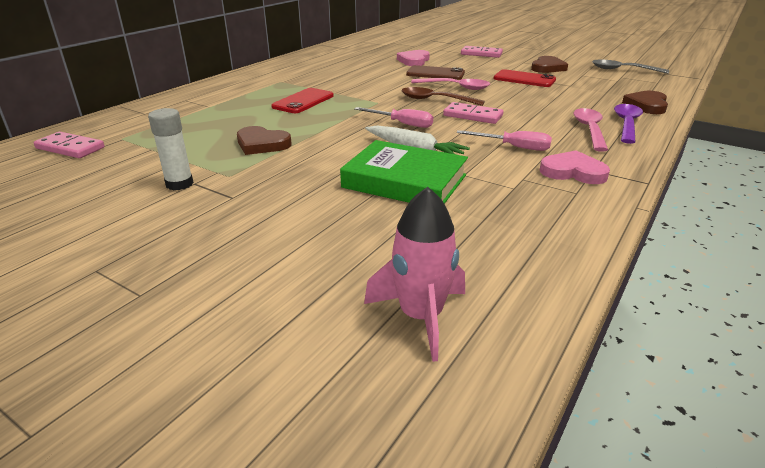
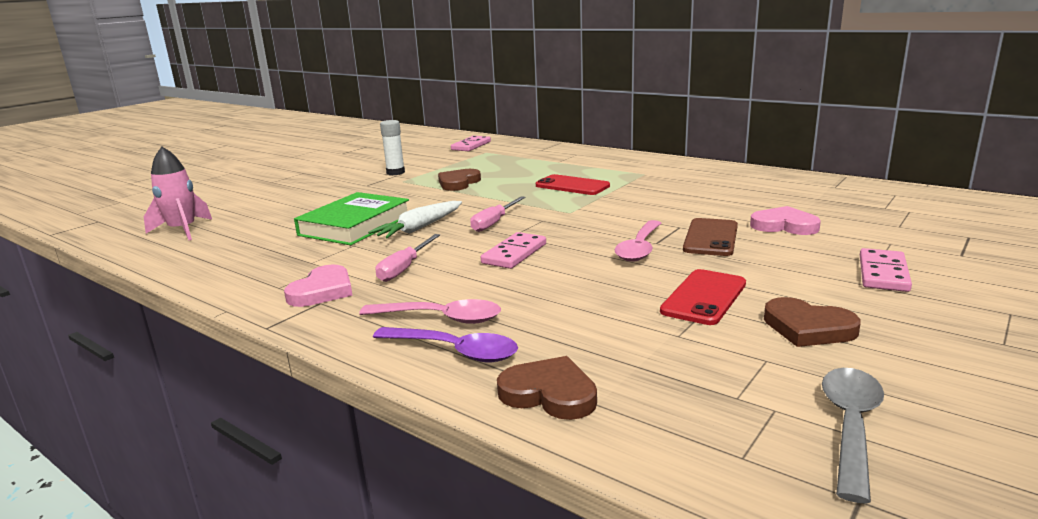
camera: 95 degrees right, 10 degrees down
(435, 100) = (578, 236): brown spoon -> none

